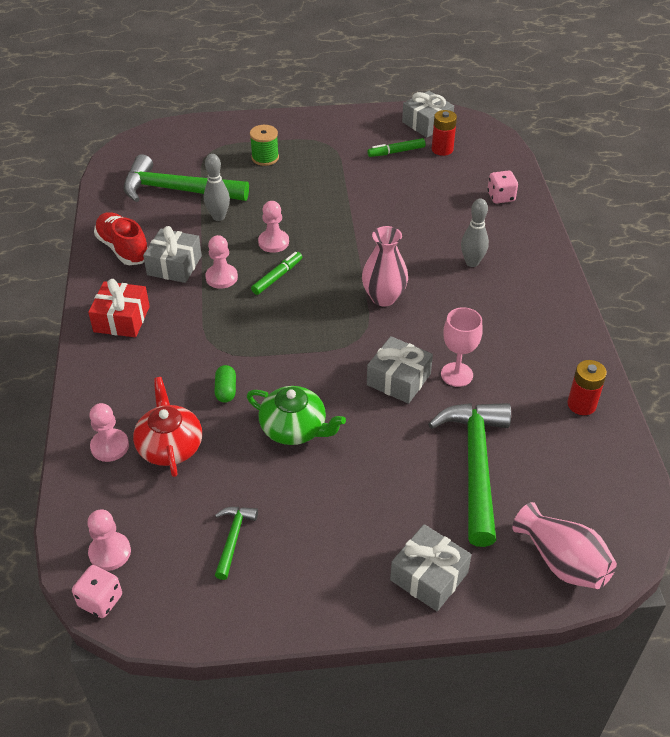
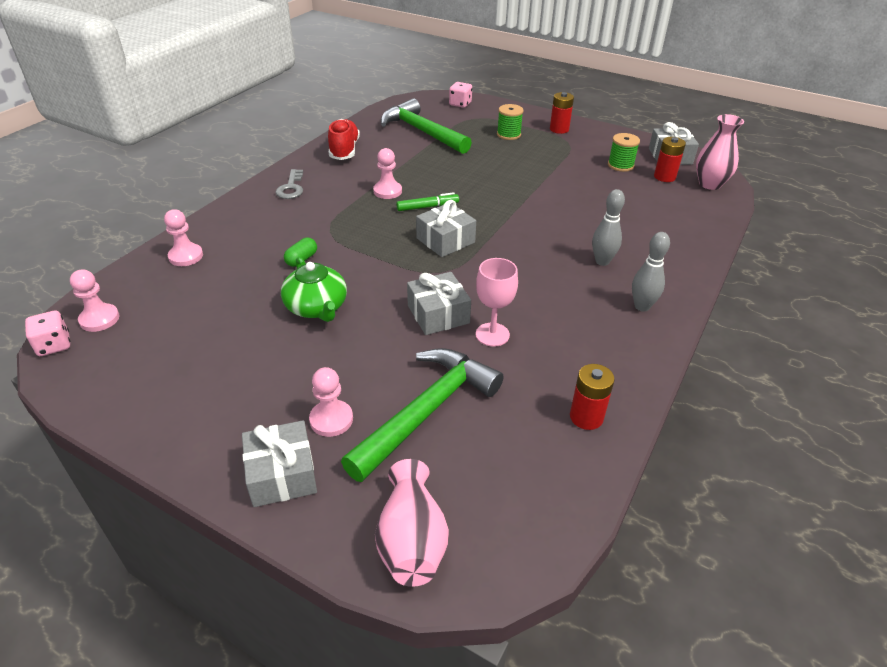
camera: 35 degrees right, 5 degrees down
(121, 319) = (291, 188): red gift -> grey key
(170, 446) = (221, 275): red teapot -> none
(174, 265) = (365, 172): grey gift -> grey gift (445, 240)
(218, 217) = (431, 156): grey bowling pin -> grey bowling pin (642, 306)
(233, 538) = (181, 356): green hammer -> none
(273, 242) = (451, 185): pink pawn -> pink pawn (331, 419)
(305, 131) = (559, 129): none -> red battery
(383, 297) = (494, 253): pink vase -> pink vase (710, 184)
(396, 152) = (620, 165): green marker -> green spool
(501, 197) = (684, 227): pink dice -> pink dice (460, 104)

